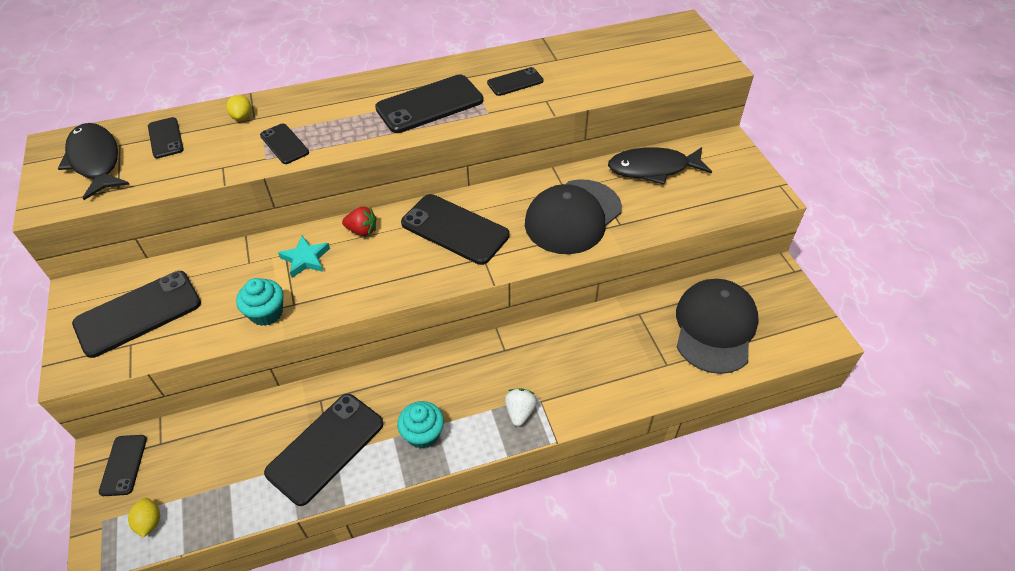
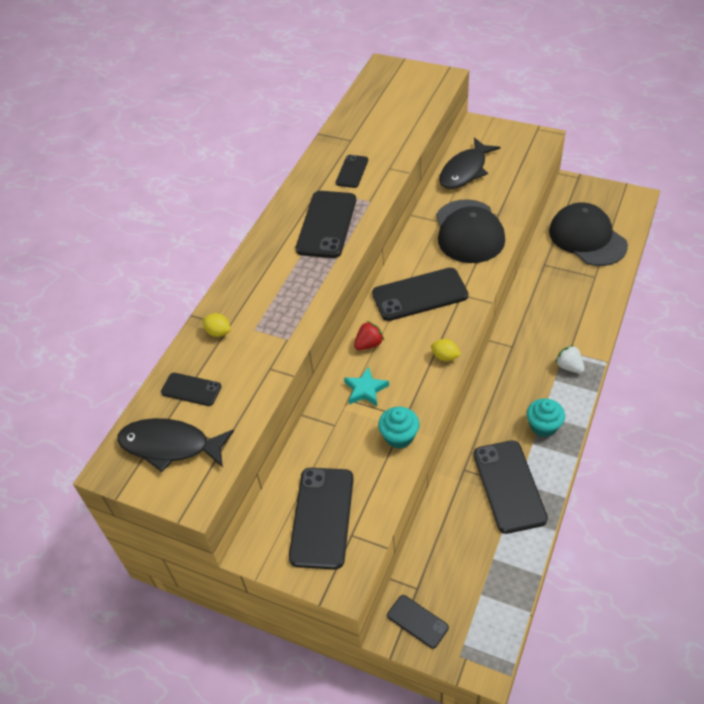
camera: 45 degrees left, 0 degrees up
(149, 522) = (486, 624): yellow lemon -> yellow lemon (445, 357)
(284, 144) = (282, 321): black phone -> none

